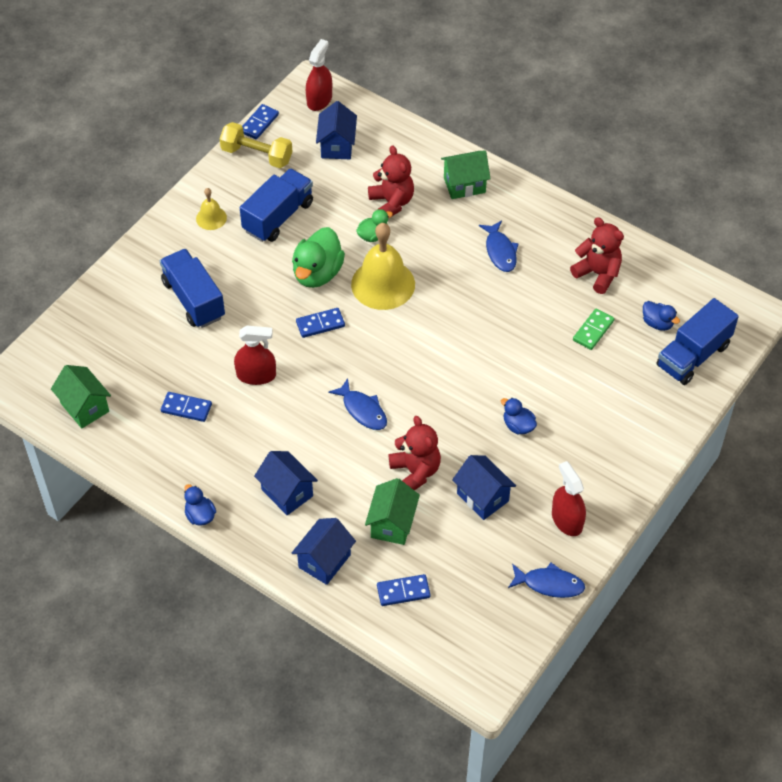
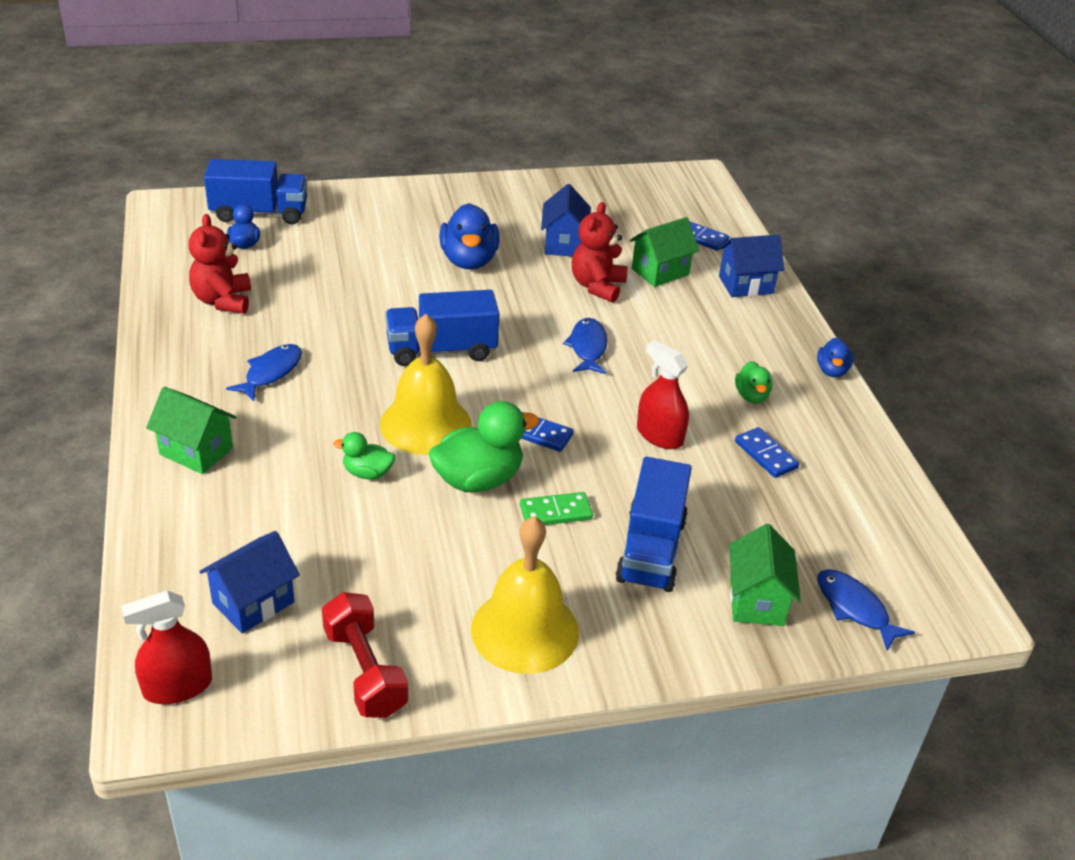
camera: 140 degrees left, 15 degrees down
(85, 407) = (885, 526): green house -> green house (756, 601)
(211, 218) = (525, 630): yellow bell -> yellow bell, size x2.02
(231, 449) = (751, 396): none -> green duck
(257, 155) = (365, 671): yellow dumbbell -> red dumbbell
(259, 123) = (300, 718): blue domino -> none
(278, 217) = (442, 570): blue truck -> blue truck (441, 350)
(287, 493) = (730, 338): blue house -> none
(391, 203) = (297, 490): red teddy bear -> none
(518, 426) = (469, 260): blue duck -> blue duck, size x1.85
(549, 584) = (583, 184): blue fish -> blue fish (855, 608)
(567, 520) = (519, 200): red spray bottle -> none
(593, 330) = (302, 272): green domino -> green domino (555, 512)

